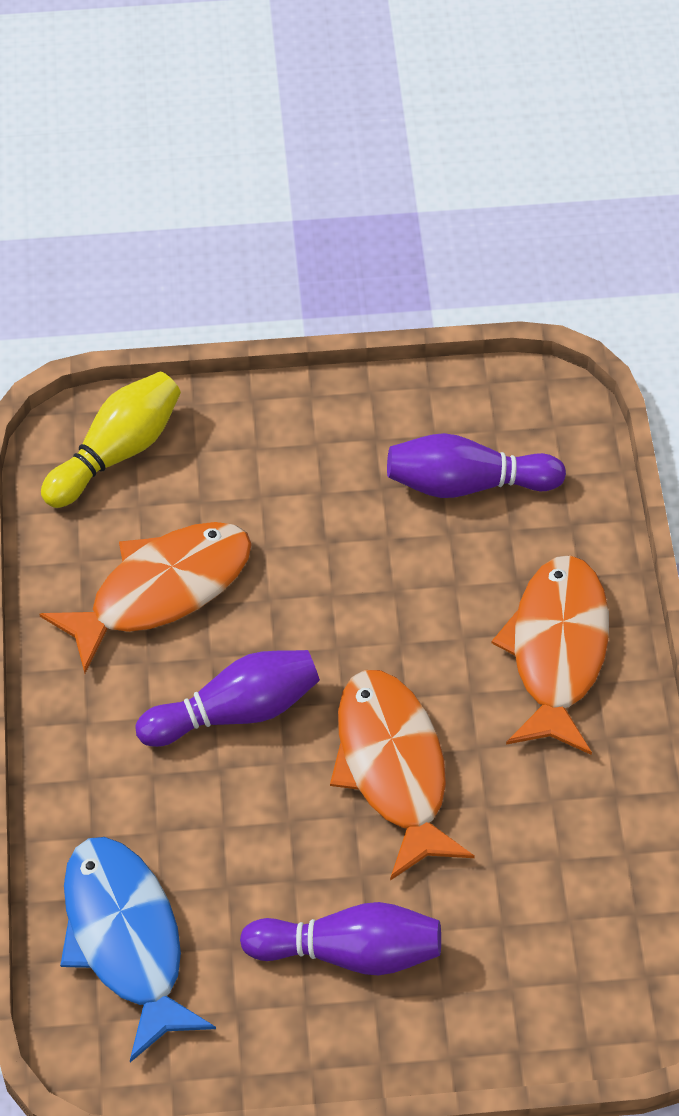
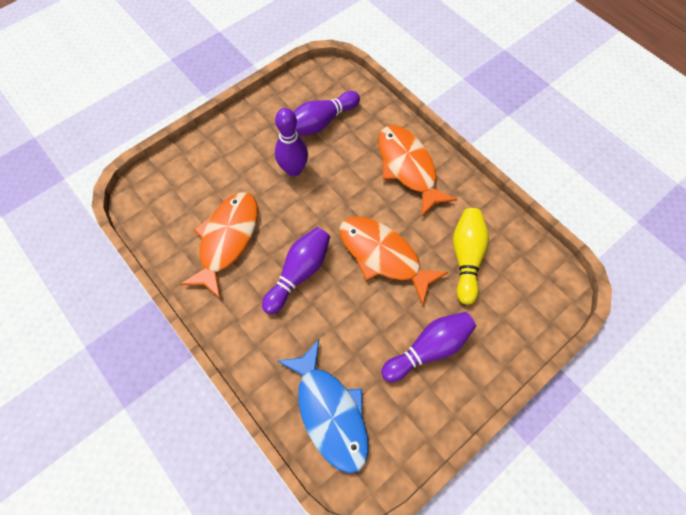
camera: 35 degrees left, 10 degrees up
(116, 452) = (163, 191): yellow bowling pin -> yellow bowling pin (466, 257)
(126, 940) = (330, 412): blue fish -> blue fish turned 150 degrees counterclockwise
(355, 539) = (294, 170): none -> purple bowling pin

